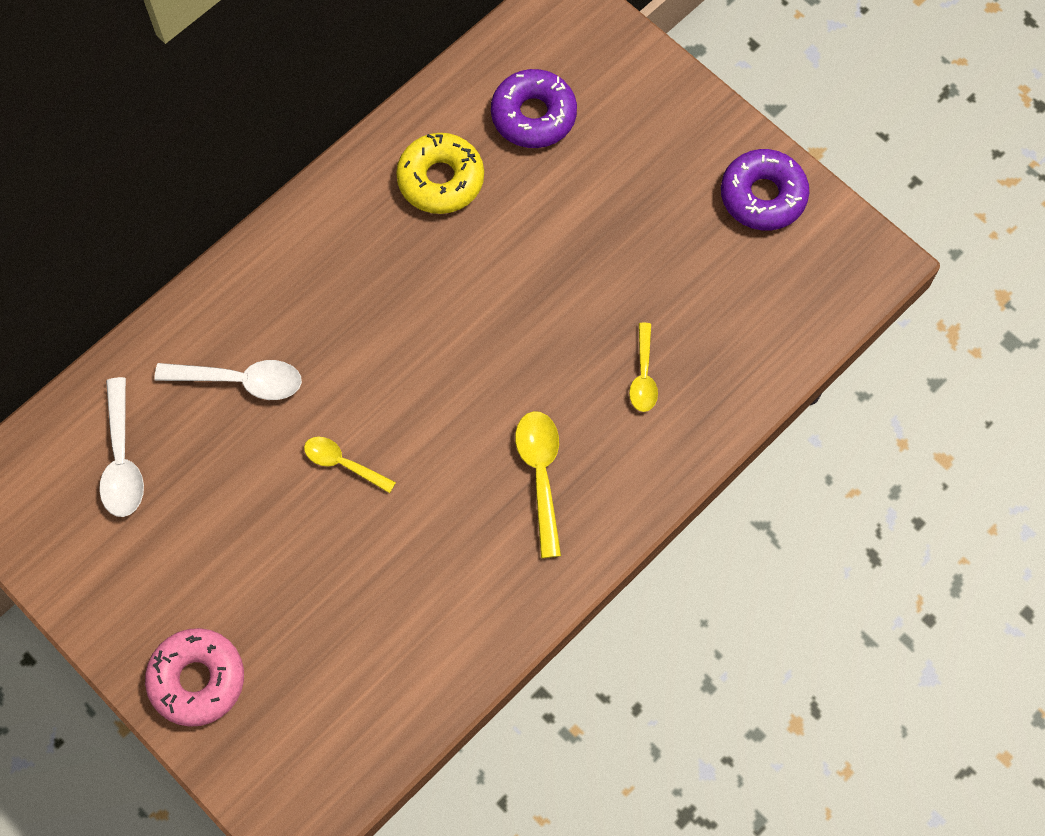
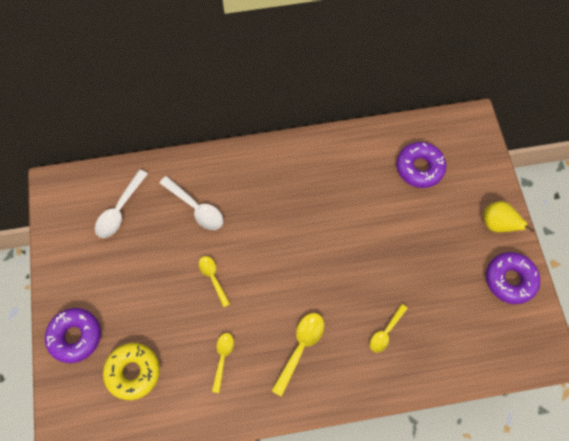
camera: 35 degrees right, 0 degrees up
(197, 680) = (75, 336): pink donut -> purple donut
(440, 180) = (353, 171): yellow donut -> yellow donut (133, 372)
(440, 563) = (222, 358): none -> yellow spoon
(696, 129) = (497, 224): none -> yellow pear

